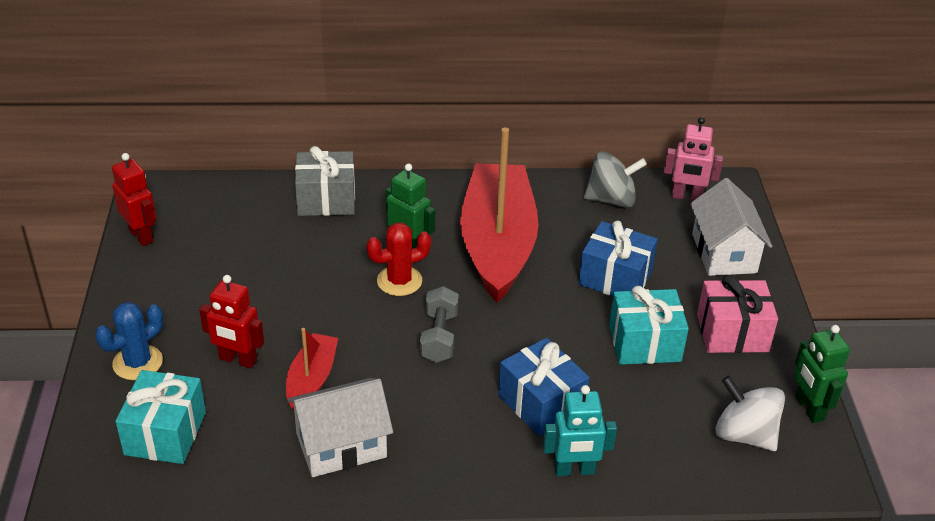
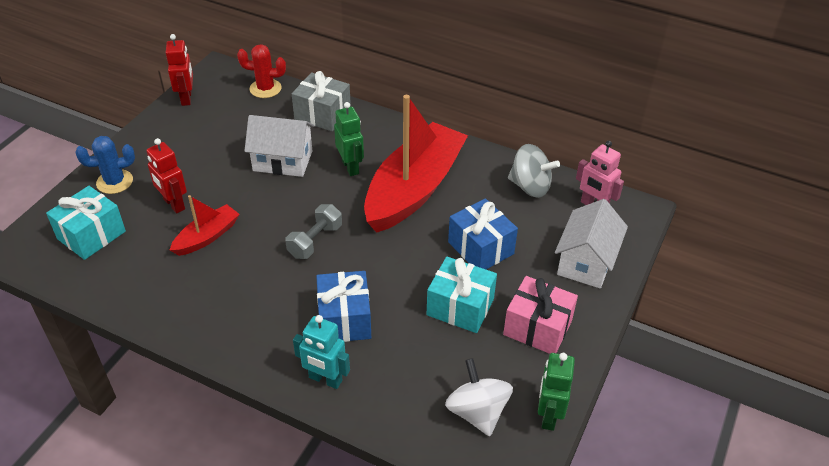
camera: 30 degrees right, 5 degrees up
(341, 445) = (187, 290): white house -> white house (283, 161)
(399, 281) = (322, 190): red cactus -> red cactus (265, 88)

